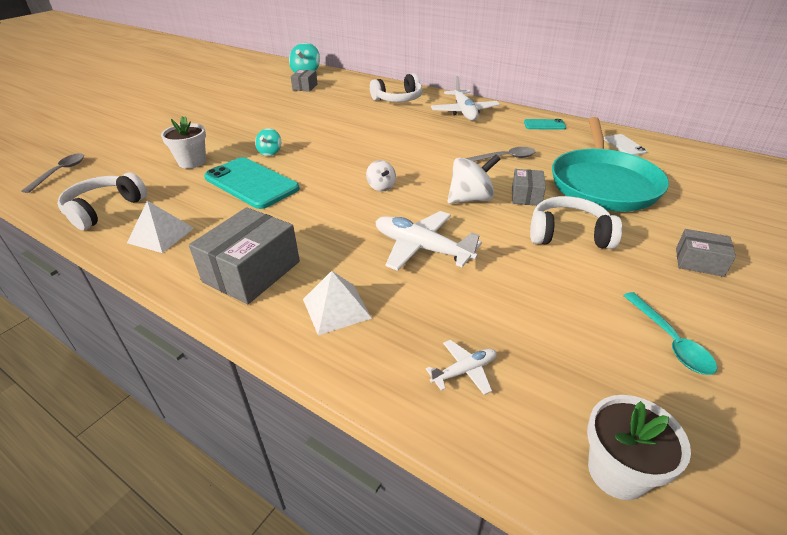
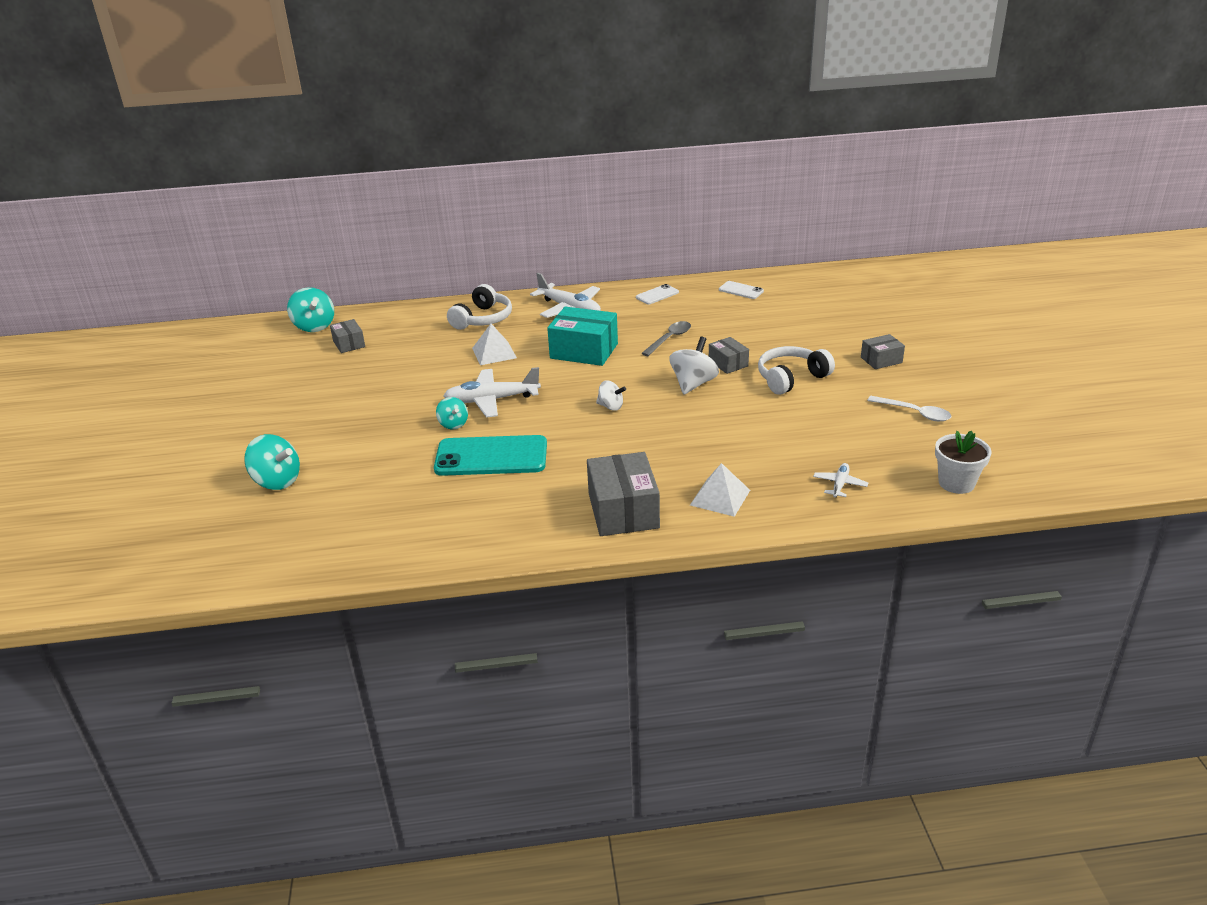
camera: 40 degrees left, 5 degrees down
(60, 172) = (257, 545): grey spoon -> none
(104, 209) = (394, 544): white headphones -> none
(137, 142) = (277, 481): none -> turquoise spinning top
(161, 235) = (497, 530): white pyramid -> white pyramid (494, 353)
(192, 162) = (390, 468): white flower pot -> none
(421, 248) = (713, 434): white plane -> white plane (491, 400)
(428, 141) = (584, 351): none -> turquoise box
(544, 125) = (657, 295): turquoise phone -> white phone
(603, 183) = (765, 330): turquoise pan -> none
(670, 341) = (914, 413): turquoise spoon -> white spoon

